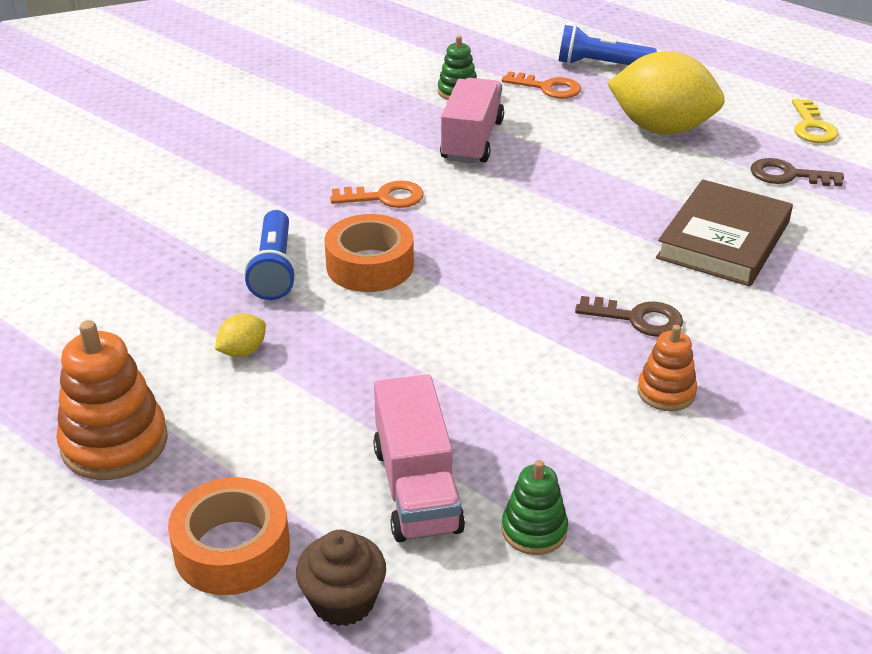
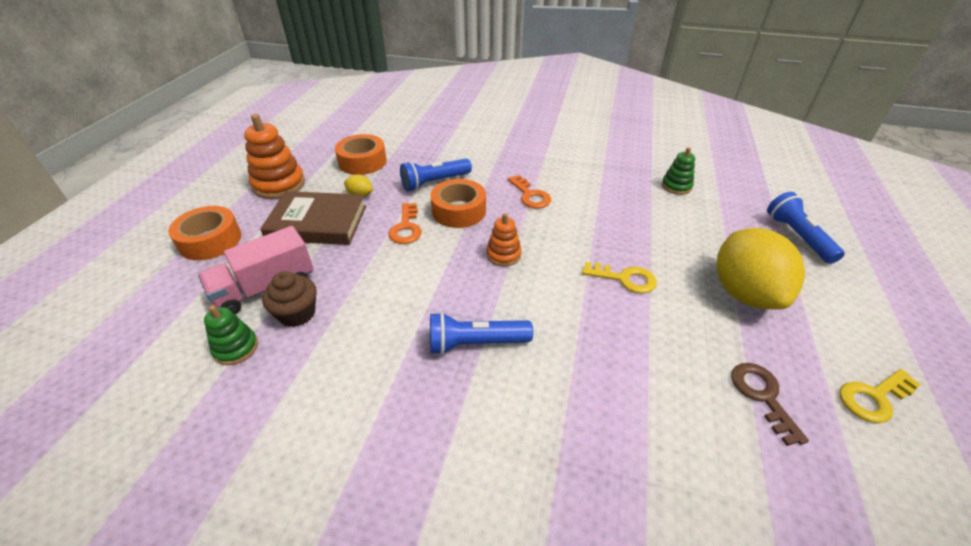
camera: 65 degrees right, 5 degrees up
(134, 330) = (362, 162): none -> orange tape
(343, 601) = (174, 288): brown cupcake -> brown cupcake (297, 313)
(472, 140) = (624, 208): pink truck -> none
(548, 88) = (730, 221): orange key -> orange key (406, 228)
(597, 187) = (625, 279): none -> yellow key
(638, 318) = (475, 343): brown key -> blue flashlight
(666, 392) = (395, 381): orange stacking toy -> orange stacking toy (503, 255)
(724, 240) = (616, 371): brown book -> brown book (317, 223)

